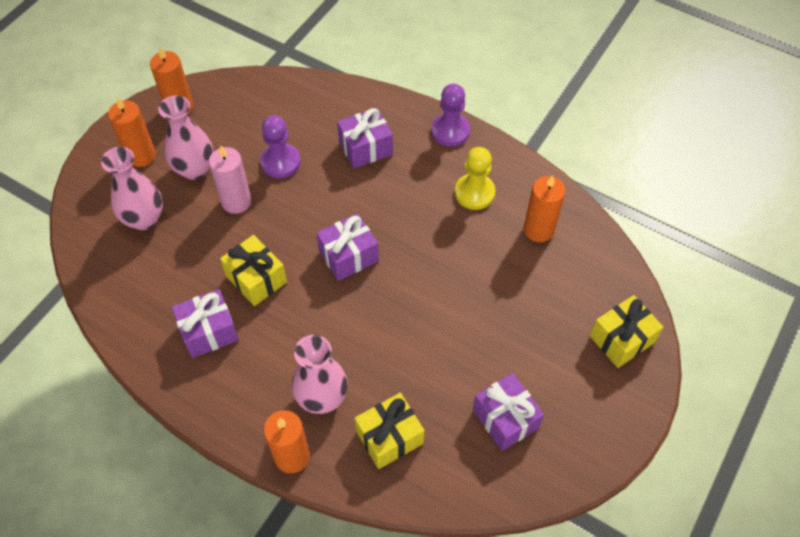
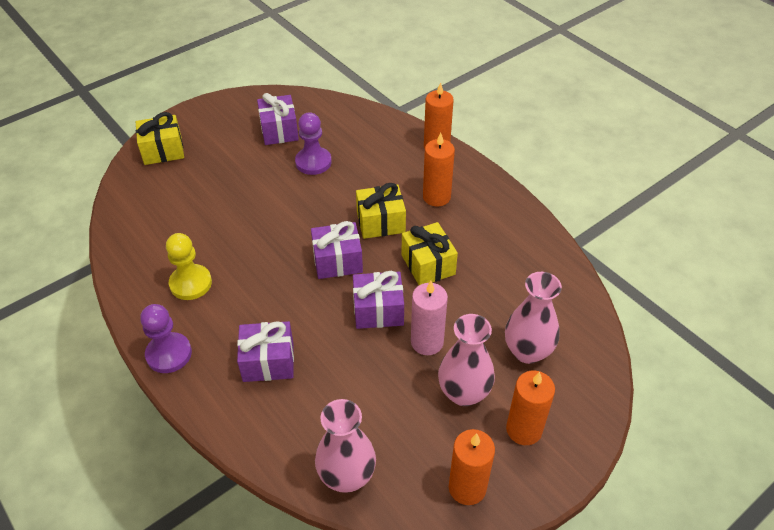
camera: 160 degrees left, 10 degrees down
(209, 331) = (480, 235): purple gift -> purple gift (378, 310)
(280, 162) = (366, 373): purple pawn -> purple pawn (313, 162)
(322, 397) = (402, 172): pink vase -> pink vase (347, 476)
(389, 437) = (364, 140): yellow gift -> yellow gift (380, 222)
(538, 230) = (159, 237): orange candle -> orange candle (436, 197)

